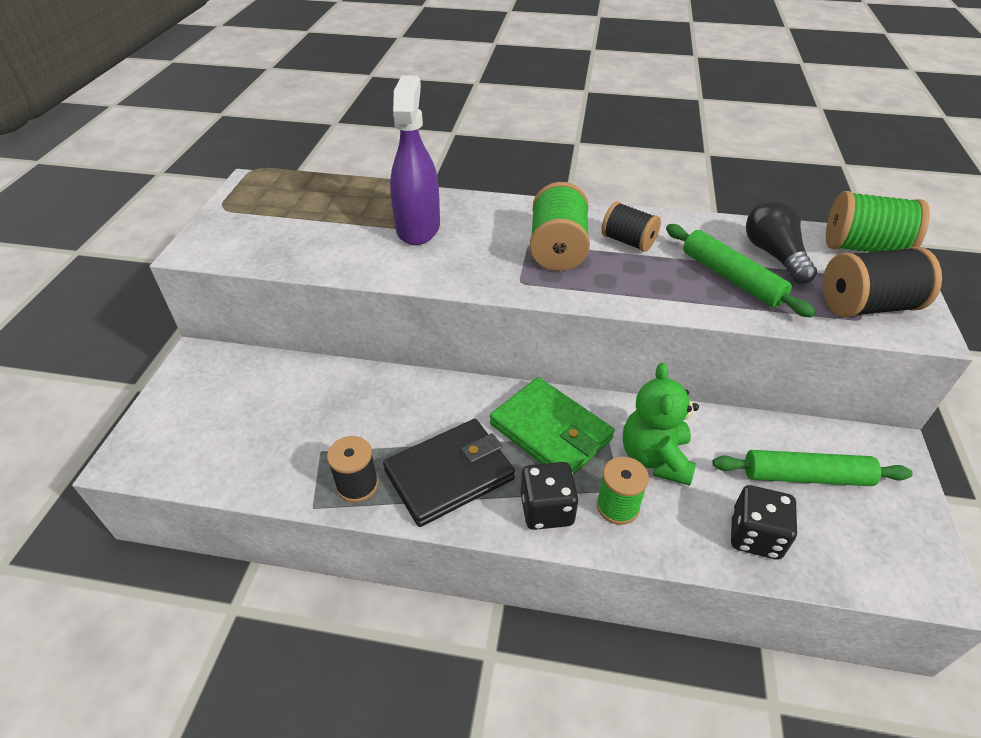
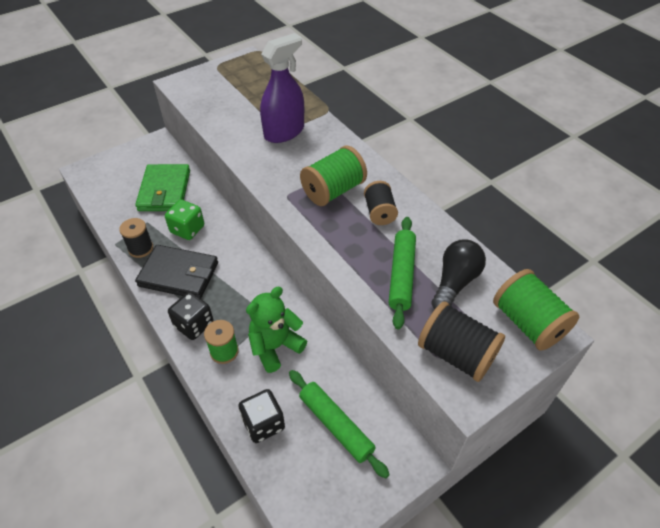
camera: 45 degrees right, 5 degrees up
(386, 422) = (187, 229): none -> green dice
(551, 431) = (247, 292): green wallet -> green wallet (164, 190)

